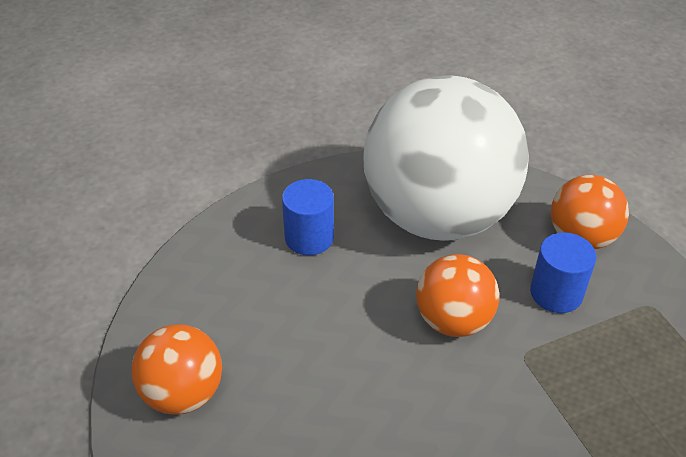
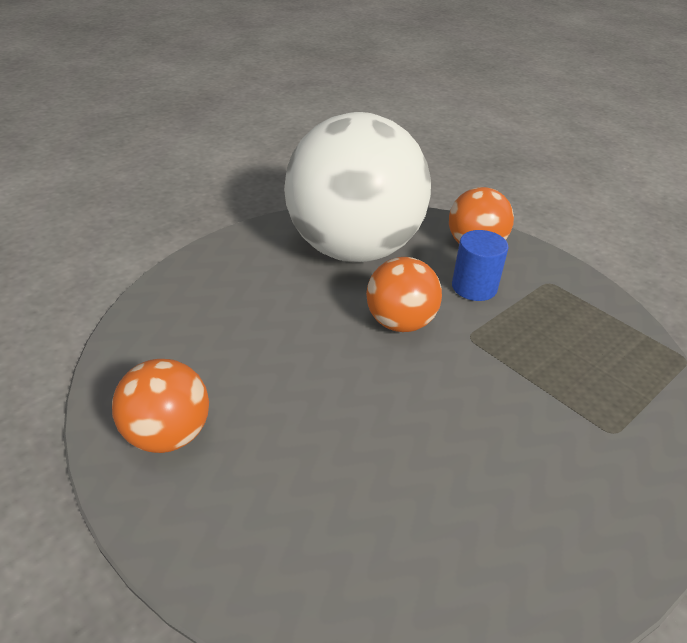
camera: 20 degrees left, 5 degrees down
(309, 237) = (247, 283): blue cylinder -> none

